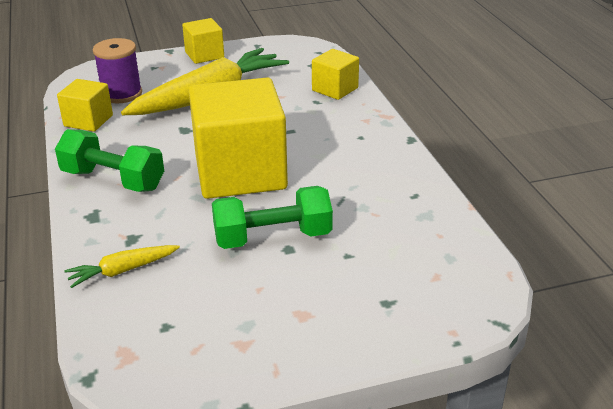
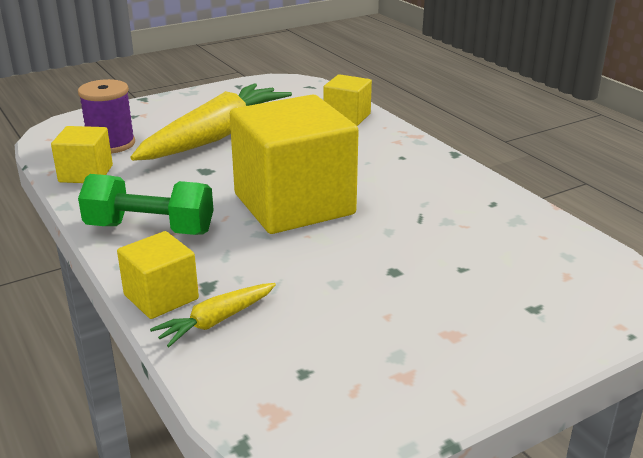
camera: 15 degrees left, 5 degrees down
(204, 55) = (186, 99): yellow cube -> yellow cube (161, 297)
(272, 237) = (370, 263): green dumbbell -> none

